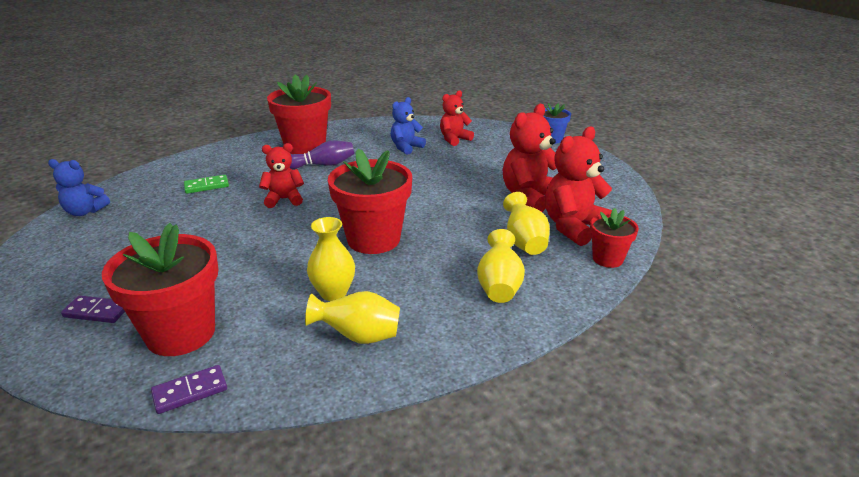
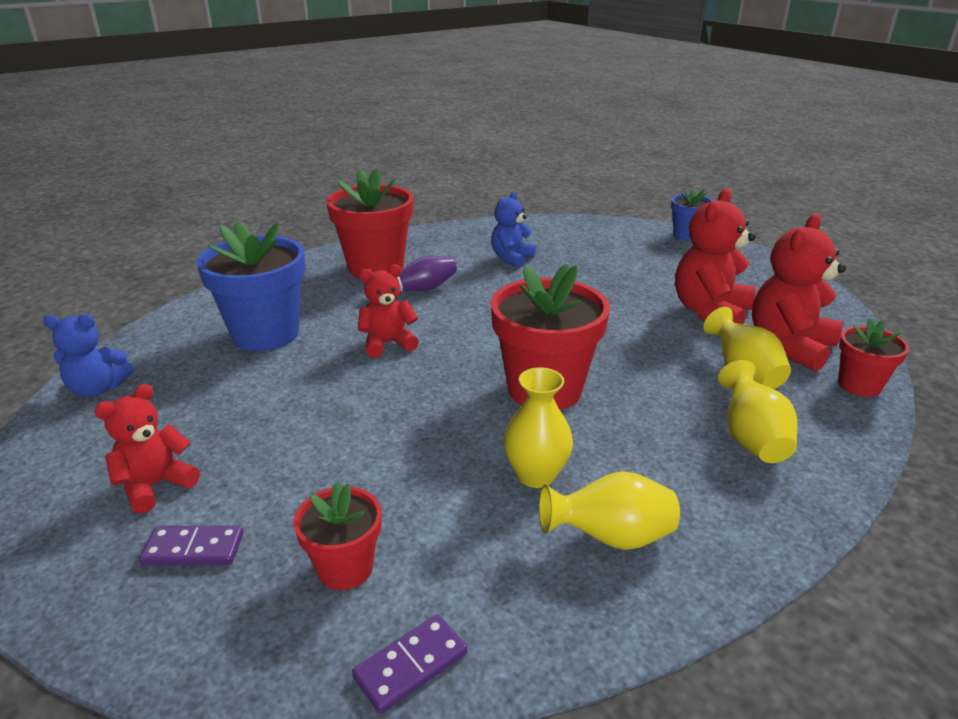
camera: 10 degrees left, 0 degrees up
(181, 333) = (345, 568): red flower pot -> red flower pot, size x0.54
(206, 186) = (265, 334): green domino -> blue flower pot
(454, 139) = (567, 243): red teddy bear -> red teddy bear (156, 485)

